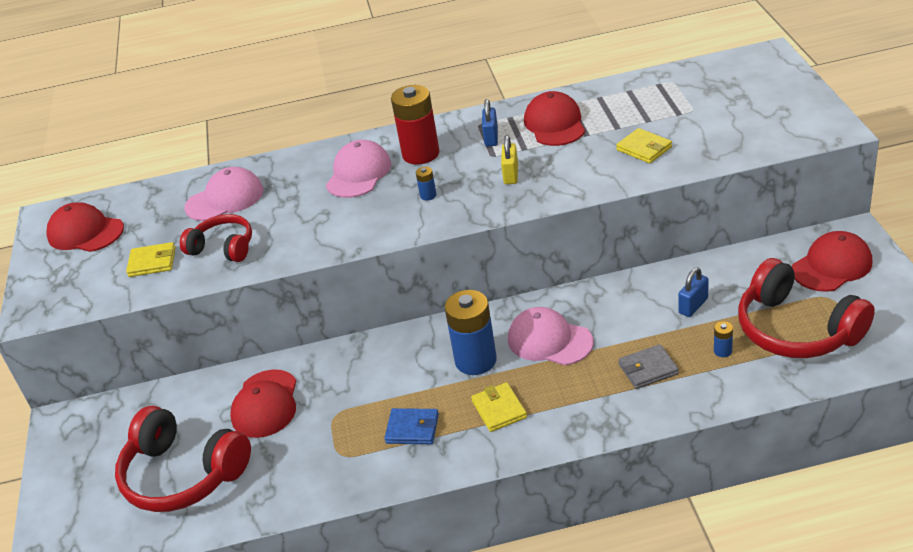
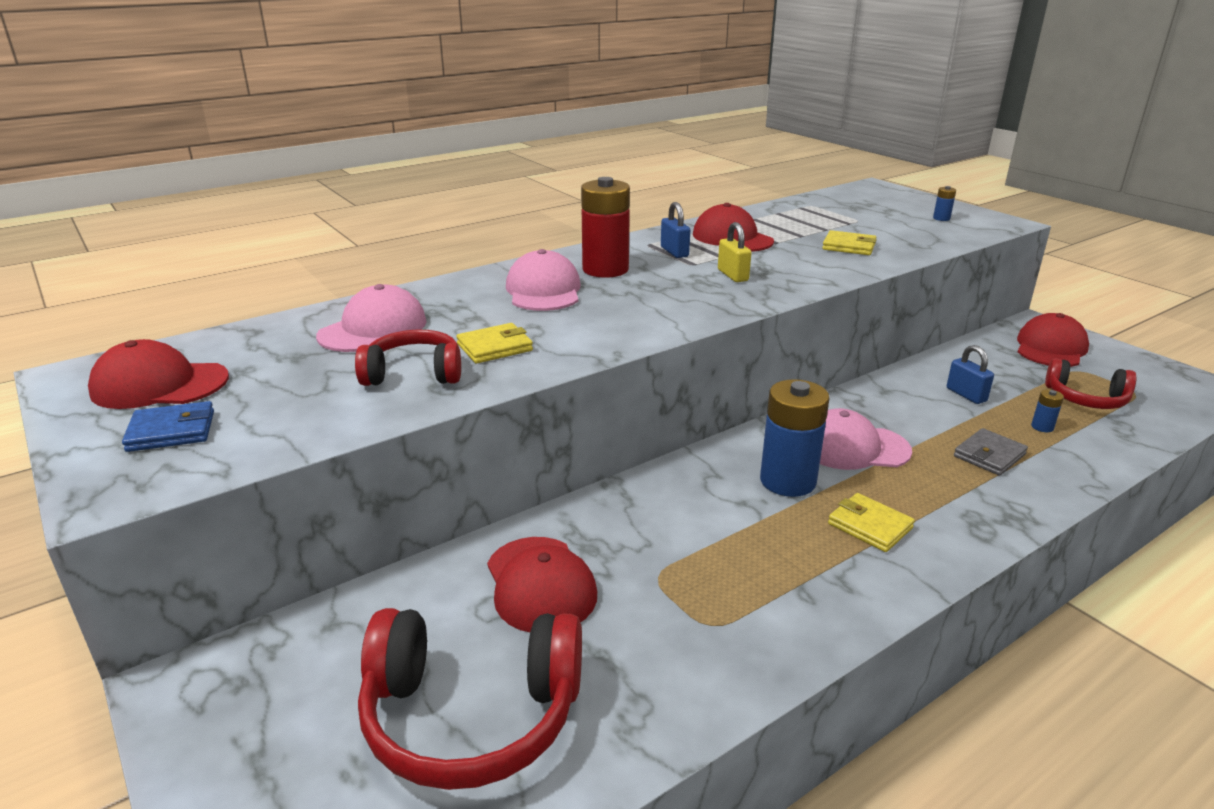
camera: 30 degrees left, 10 degrees down
(152, 262) = (306, 402): yellow wallet -> yellow wallet (495, 347)
(412, 429) = (782, 570): blue wallet -> blue wallet (171, 431)
(428, 195) = (654, 299): blue battery -> blue battery (941, 218)
(693, 306) = (966, 395): blue padlock -> blue padlock turned 45 degrees counterclockwise
(796, 329) = (1086, 399): red headphones -> red headphones, size x0.59

